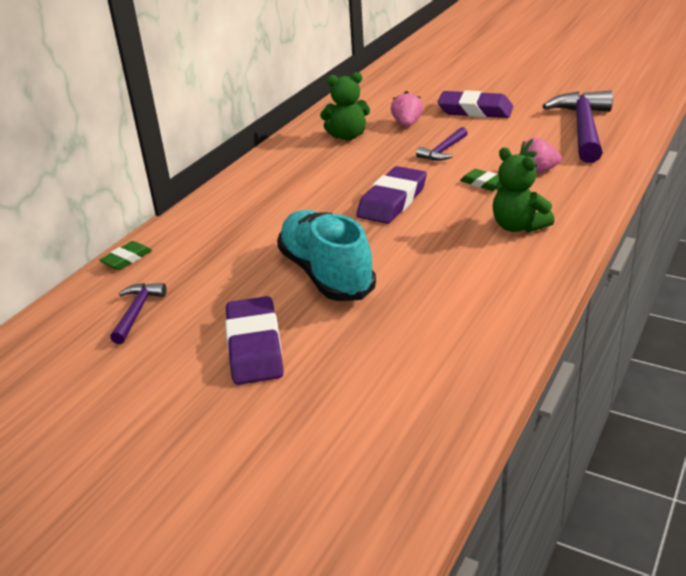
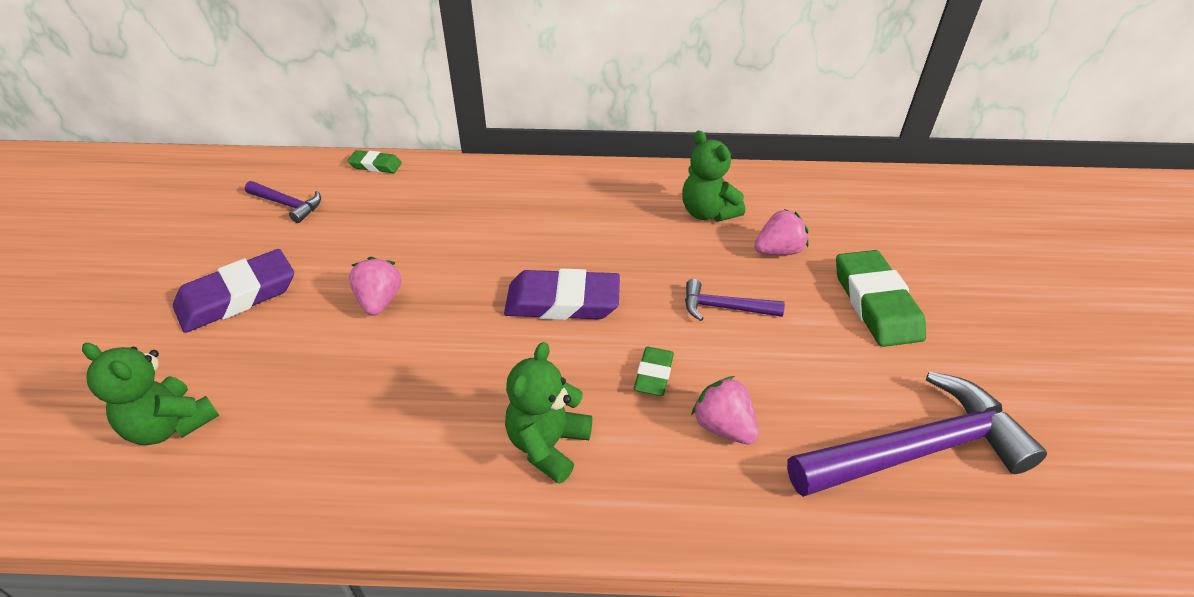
camera: 60 degrees right, 10 degrees up
(137, 312) = (288, 205): purple hammer -> purple hammer turned 45 degrees clockwise
(326, 274) = (379, 301): turquoise shoe -> pink strawberry
(396, 385) = (171, 425): none -> green teddy bear
(475, 110) = (876, 303): purple eraser -> green eraser

